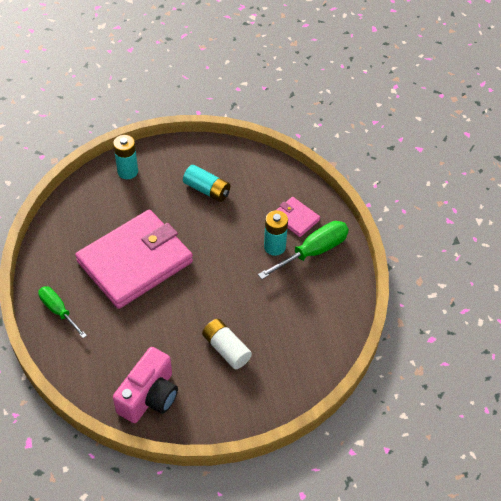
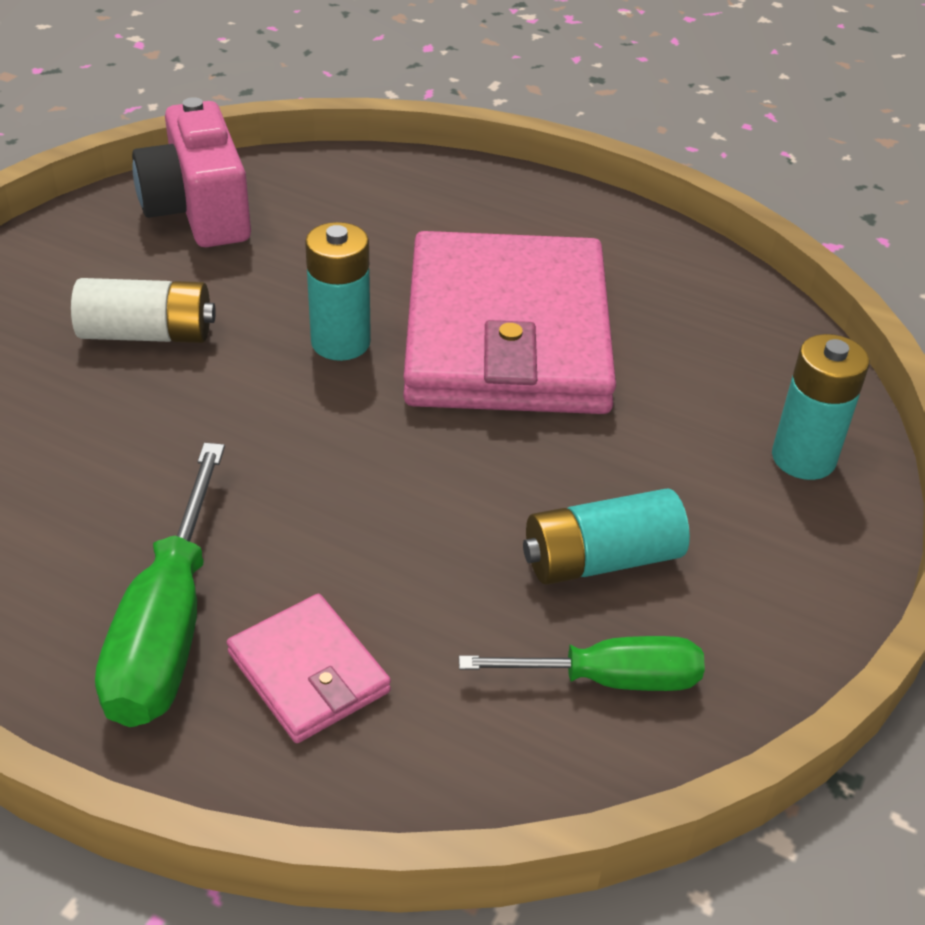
camera: 130 degrees right, 10 degrees down
(59, 311) = (501, 204): green screwdriver -> green screwdriver (608, 679)
(274, 247) = (276, 564): turquoise battery -> turquoise battery (340, 342)
(296, 218) = (308, 672): pink wallet -> pink wallet turned 60 degrees clockwise

